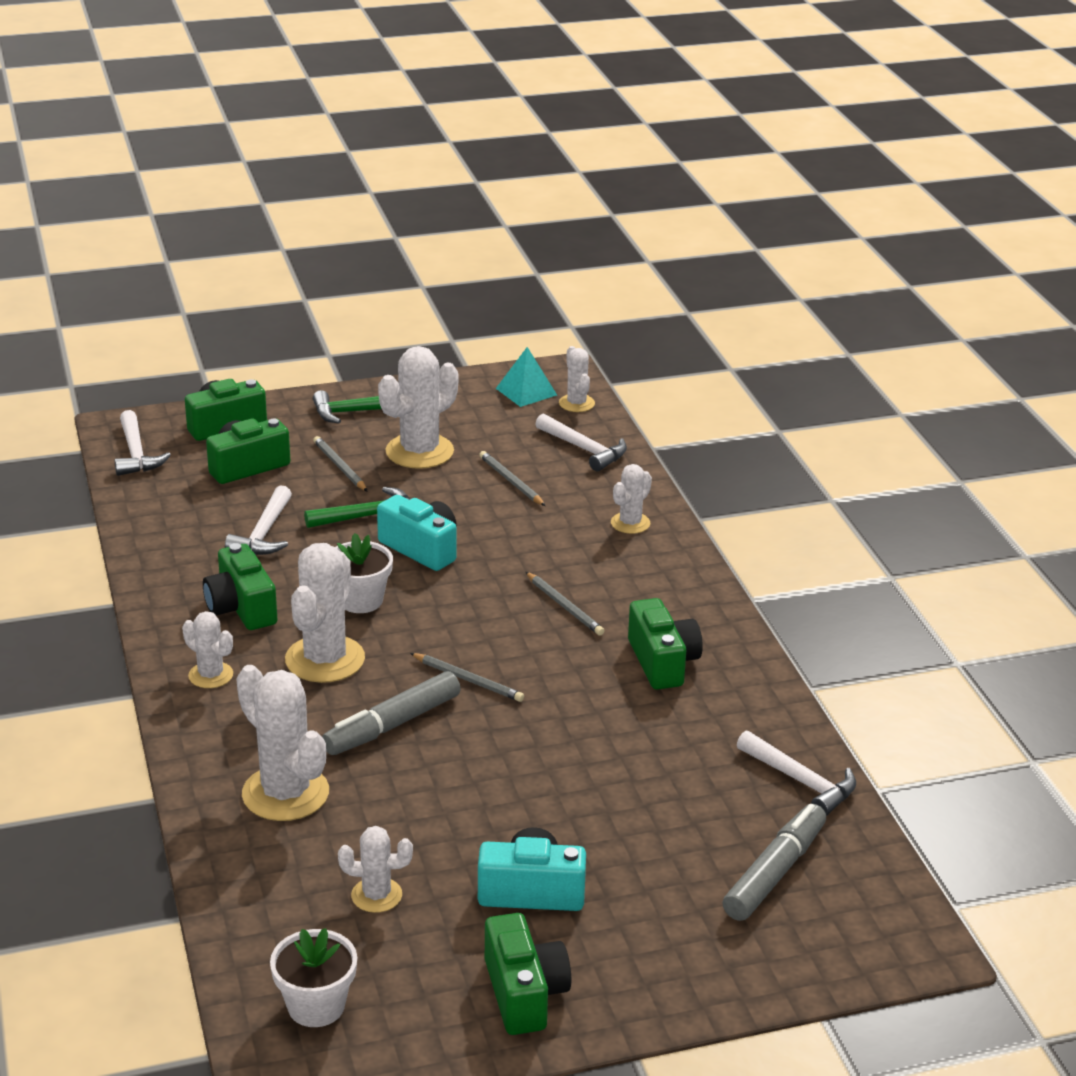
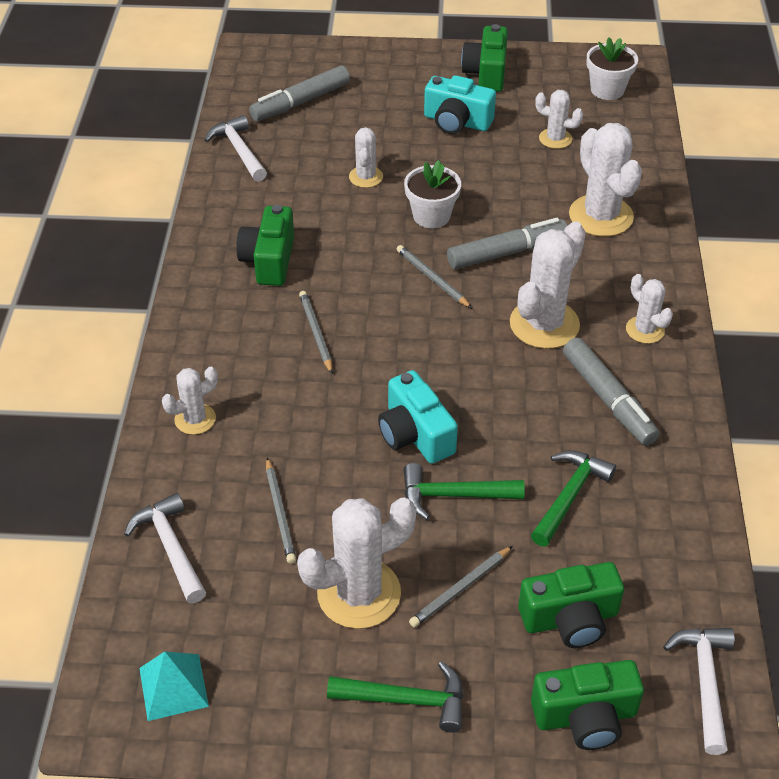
camera: 160 degrees left, 15 degrees up
(241, 608) = (608, 399): green camera -> grey marker
(264, 533) = (569, 496): white hammer -> green hammer
(339, 467) = (461, 589): grey pencil -> grey pencil turned 60 degrees clockwise
(360, 600) = (495, 382): white flower pot -> white flower pot (431, 216)
(576, 403) = (126, 641): white cactus -> white cactus (366, 177)

